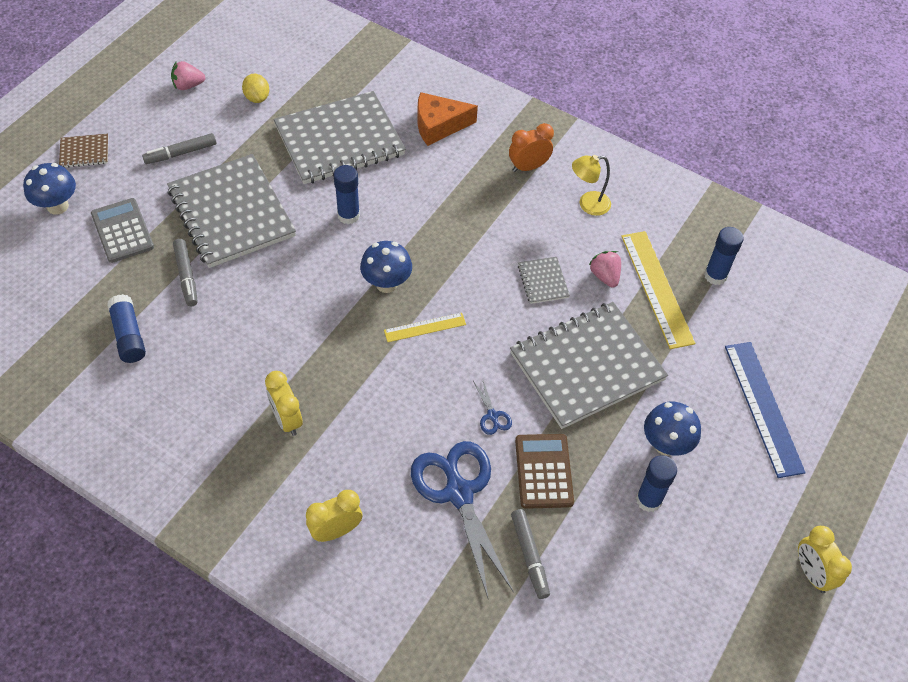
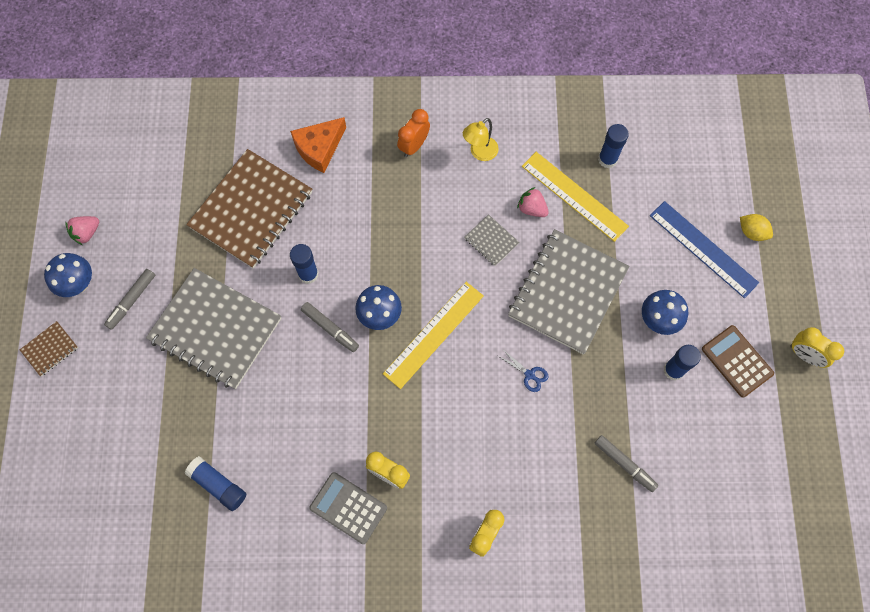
camera: 30 degrees left, 15 degrees up
(57, 206) = (69, 412): blue mushroom -> blue mushroom (78, 284)
(122, 231) = (140, 400): grey calculator -> grey calculator (348, 508)
(186, 276) = (223, 406): grey marker -> grey marker (330, 329)
(257, 98) = (154, 210): yellow lemon -> yellow lemon (752, 232)
(339, 140) = (251, 210): grey notebook -> brown notebook
(425, 327) = (433, 334): yellow ruler -> yellow ruler, size x1.81
(459, 493) = (547, 449): blue scissors -> none
(543, 471) = (592, 395): brown calculator -> brown calculator (737, 361)

